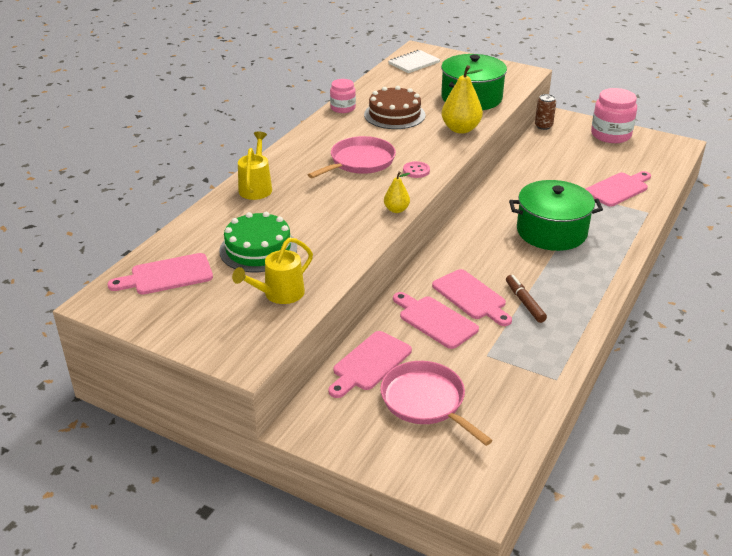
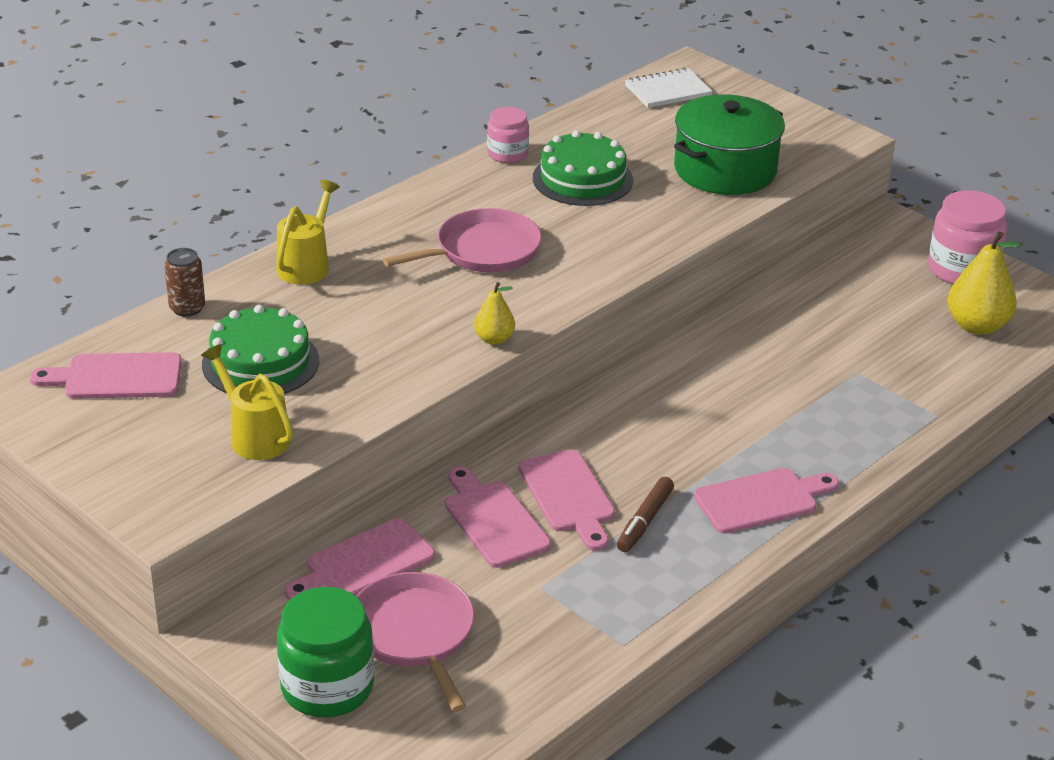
camera: 15 degrees right, 0 degrees up
(279, 294) = (254, 436): yellow watering can -> yellow watering can turned 75 degrees clockwise
(388, 449) = (327, 687): none -> green jar
(394, 115) = (582, 179): brown cake -> green cake
(416, 171) = (561, 281): pink button -> none
(460, 129) = (673, 222): yellow pear -> yellow pear (977, 326)
(524, 302) = (644, 521): brown marker -> brown marker turned 150 degrees counterclockwise
(543, 126) = (855, 234): brown can -> brown can (187, 308)
(551, 231) = (756, 418): green pot -> none
(618, 189) = (913, 367): pink cutting board -> pink cutting board (761, 500)

